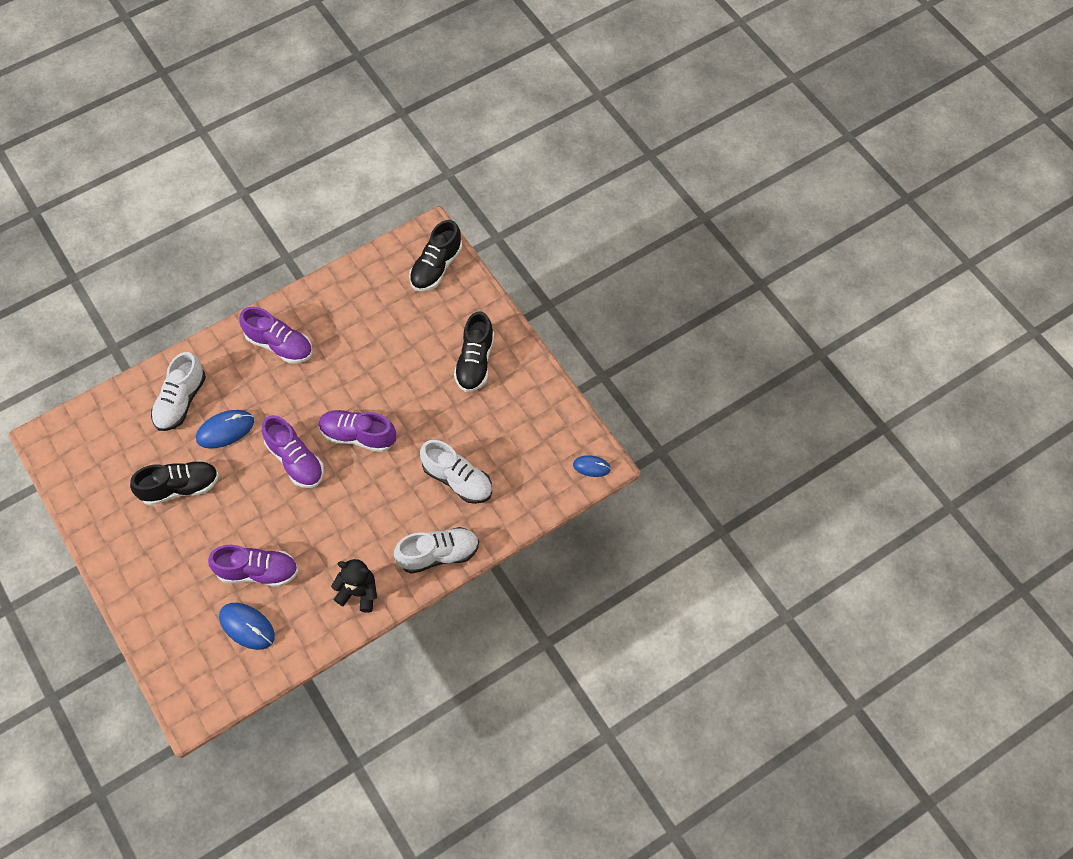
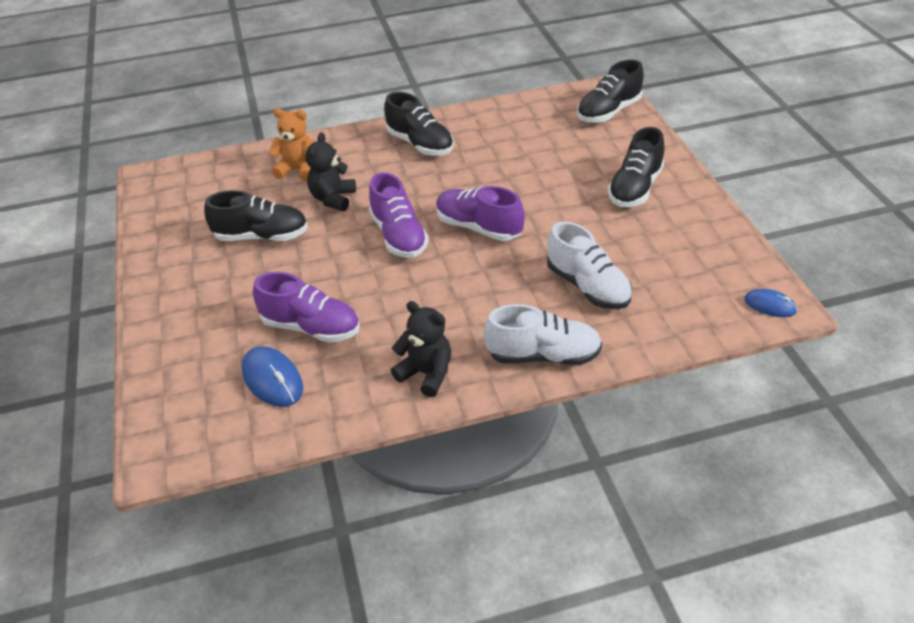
camera: 20 degrees right, 20 degrees down
(181, 401) = (298, 170): white shoe -> orange teddy bear
(225, 430) = (333, 199): blue mouse -> black teddy bear
(279, 345) = (420, 144): purple shoe -> black shoe

